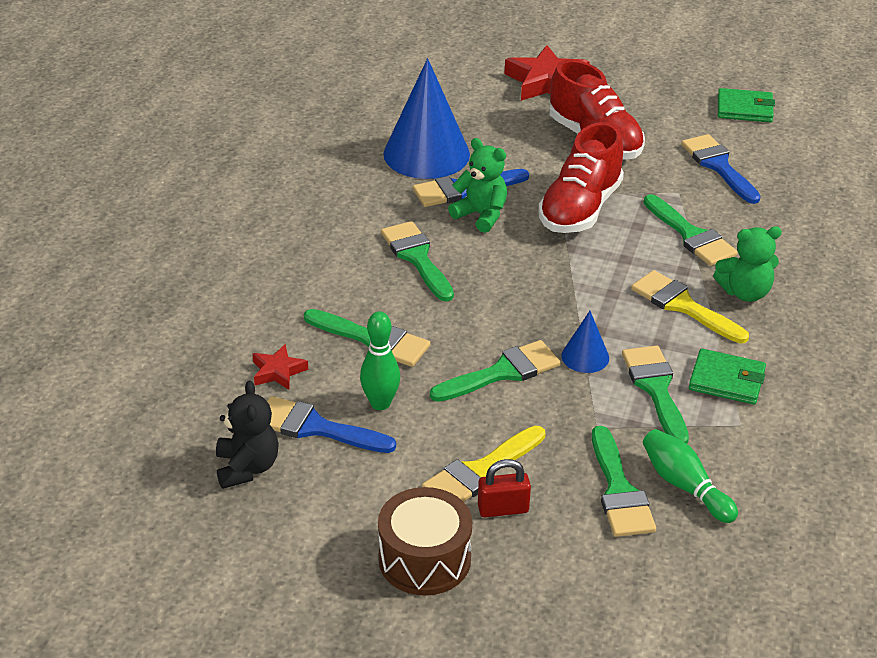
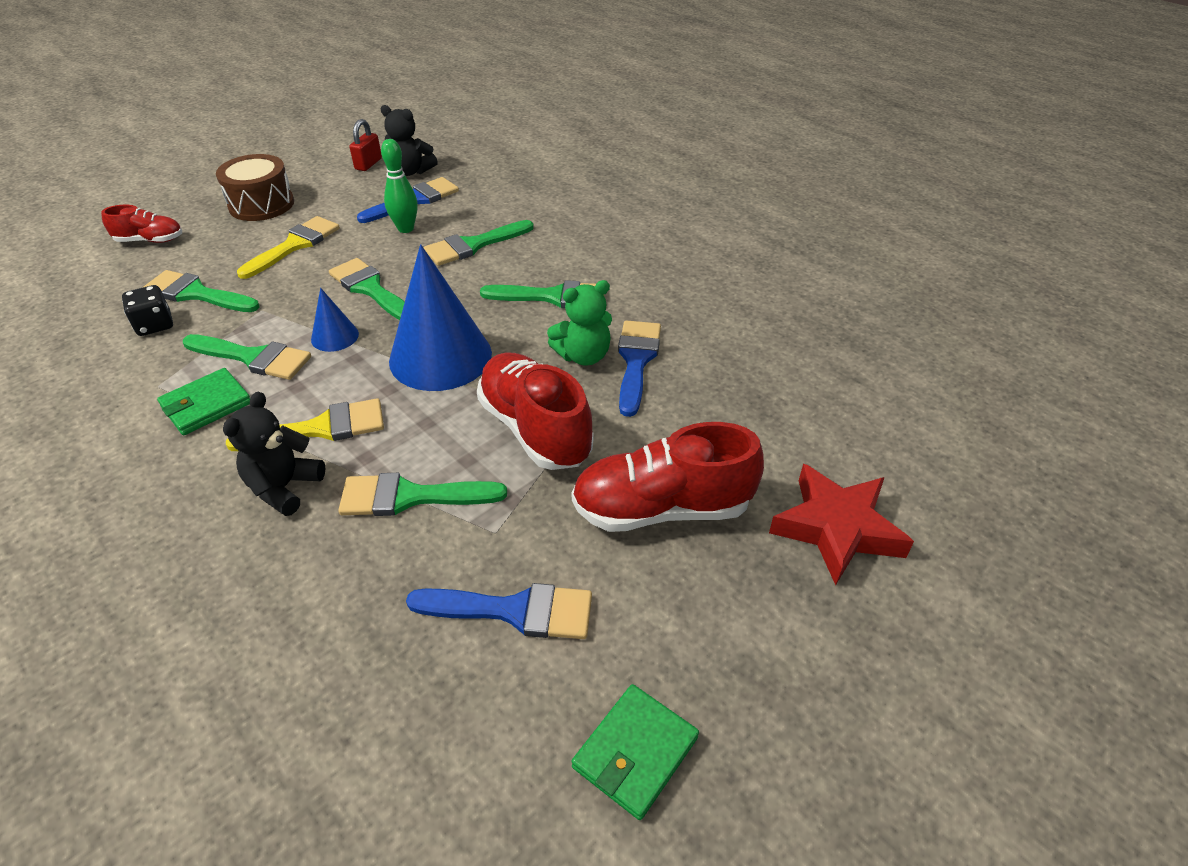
camera: 120 degrees right, 5 degrees up
(278, 371) = (484, 201): red star -> none
(426, 154) = (720, 359): blue cone -> blue cone (440, 357)
(480, 472) = (295, 245): yellow brush -> yellow brush turned 45 degrees clockwise
(502, 372) = (370, 289): green brush -> green brush turned 135 degrees clockwise
(503, 509) = (254, 243): red padlock -> red padlock (368, 164)
(575, 607) = (150, 240): none -> red shoe
(684, 486) = (155, 325): green bowling pin -> black dice
(745, 292) = (284, 487): green teddy bear -> black teddy bear

